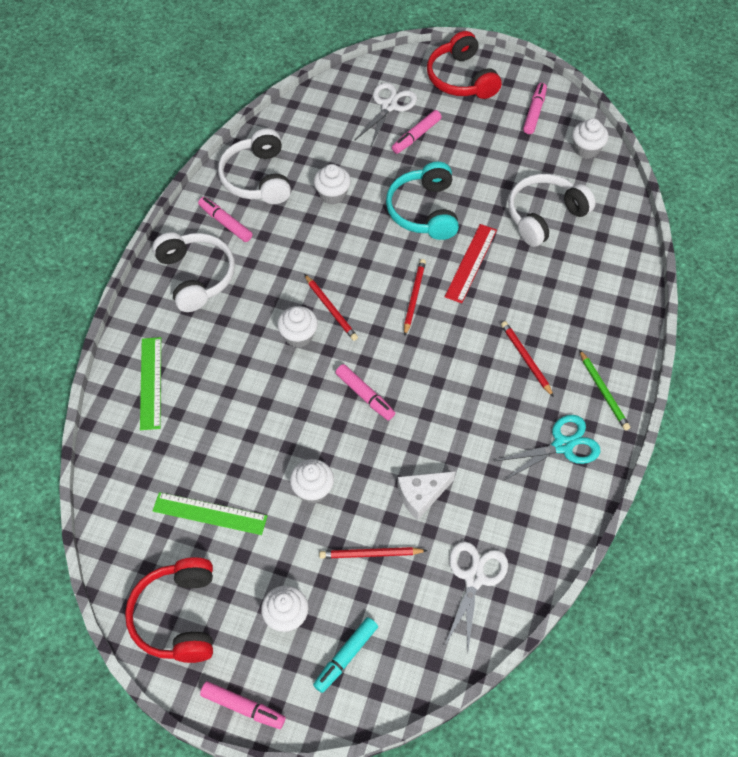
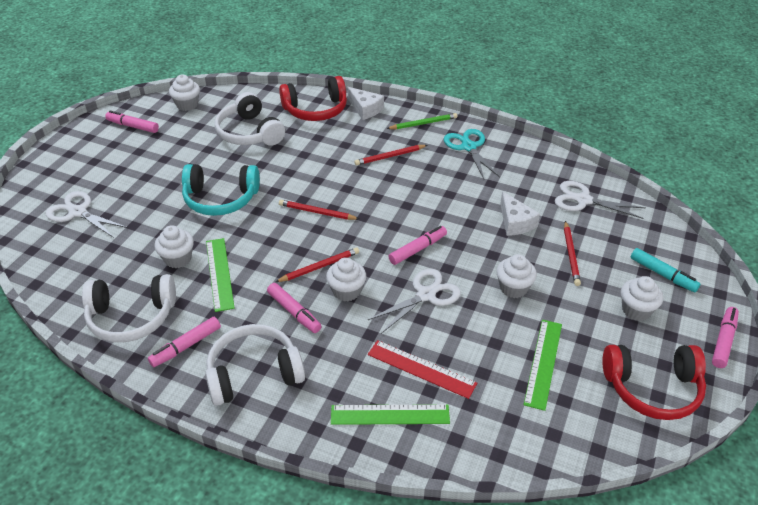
camera: 85 degrees left, 15 degrees down
(297, 406) = (426, 295): none -> white scissors
(315, 230) = (219, 273): none -> green ruler
(416, 136) = (127, 197): pink marker -> pink marker (294, 312)
(461, 78) = (68, 163): red headphones -> red headphones (316, 110)
(471, 263) = (288, 176): red ruler -> red ruler (421, 369)
(621, 325) = (365, 109): none -> white cheese

